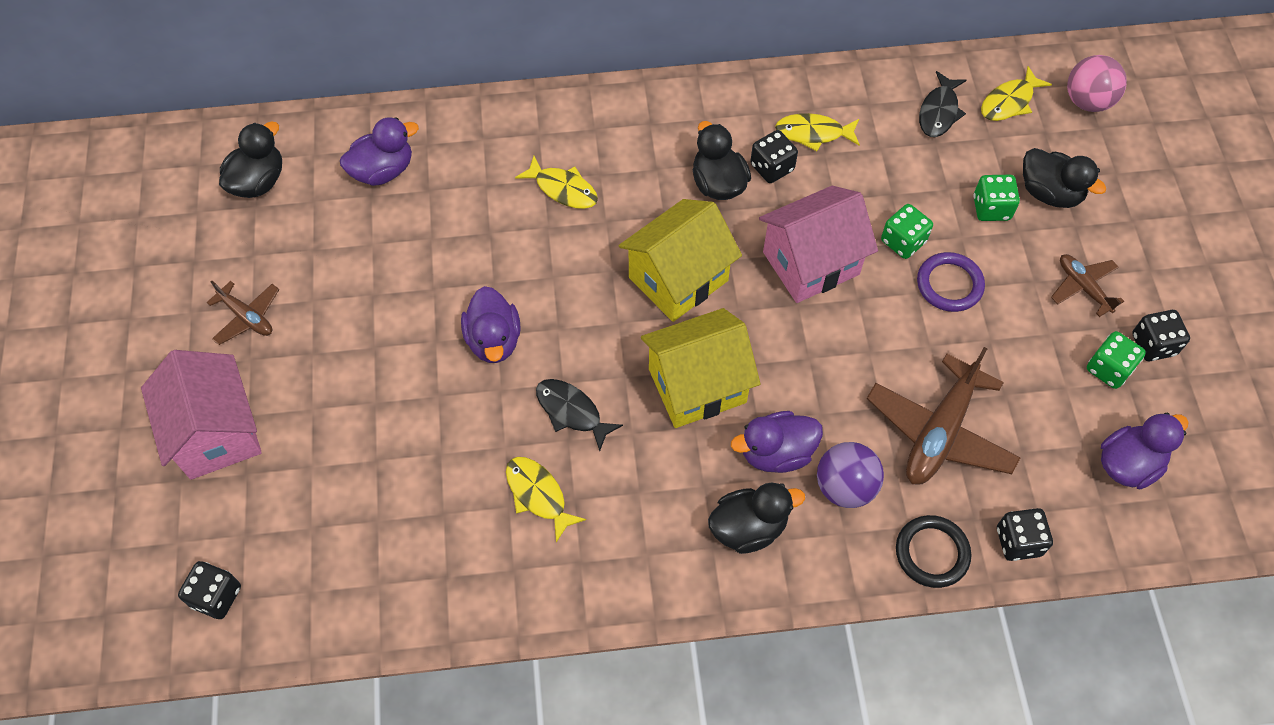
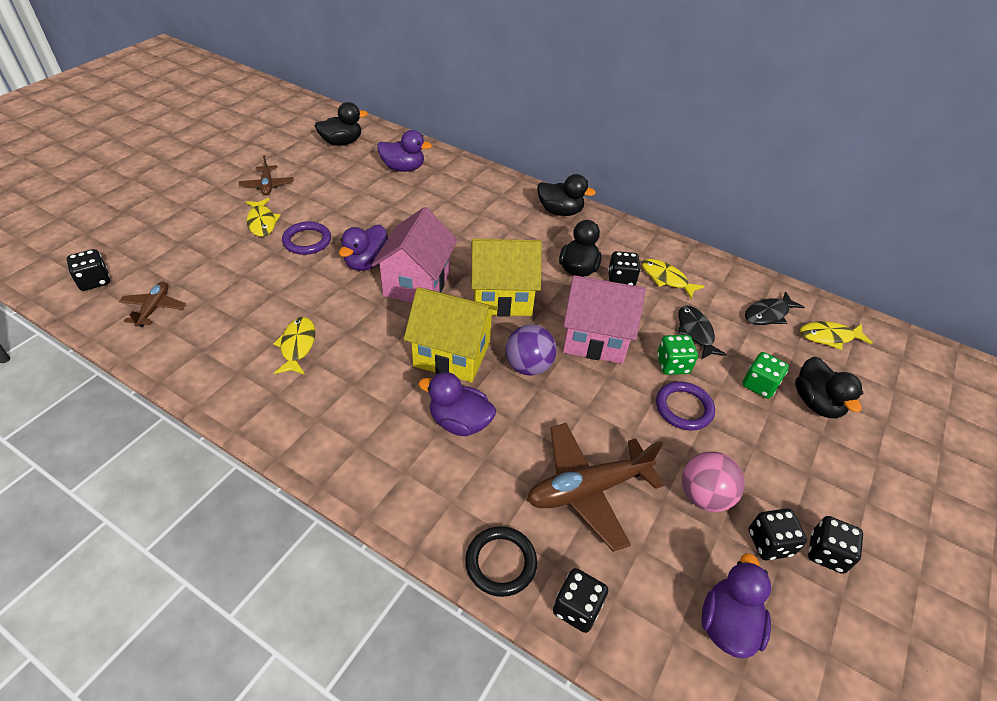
camera: 35 degrees right, 15 degrees down
(216, 433) = (191, 219): pink house -> pink house (417, 284)
(393, 360) = (307, 241): none -> purple ring
(563, 189) = (485, 223): yellow fish -> yellow fish (262, 222)
(572, 412) = (365, 320): black fish -> black fish (695, 332)
(748, 527) = (393, 450): black duck -> black duck (560, 211)
(845, 487) = (483, 474): purple ball -> purple ball (528, 366)
(1083, 287) = (794, 475): brown plane -> brown plane (154, 308)
(1087, 101) = (896, 369): pink ball -> pink ball (704, 496)
(1109, 369) = (769, 543): green dice -> black dice
(1128, 464) = (727, 623): purple duck -> purple duck turned 75 degrees counterclockwise

